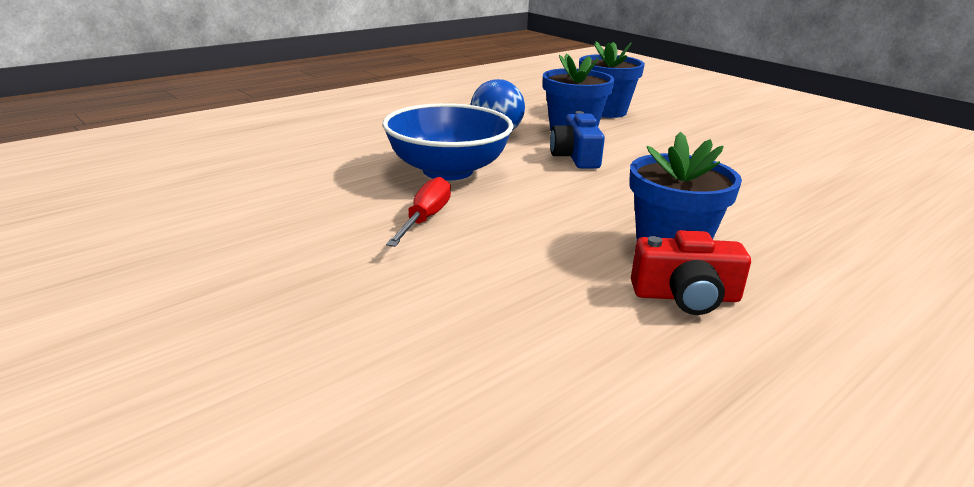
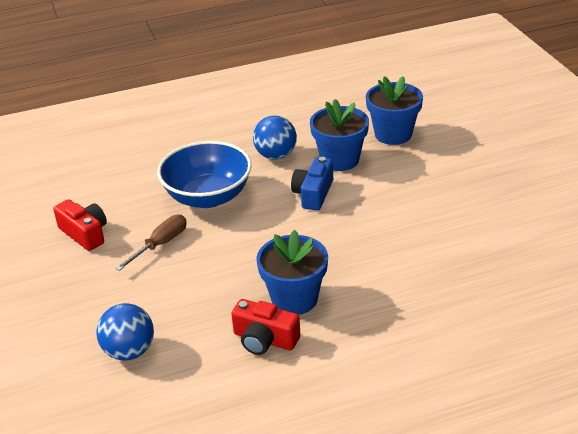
camera: 25 degrees right, 10 degrees up
(296, 221) = (85, 234): none -> red camera
(425, 219) = (160, 244): red screwdriver -> brown screwdriver
(492, 349) = (129, 351): none -> blue ball

